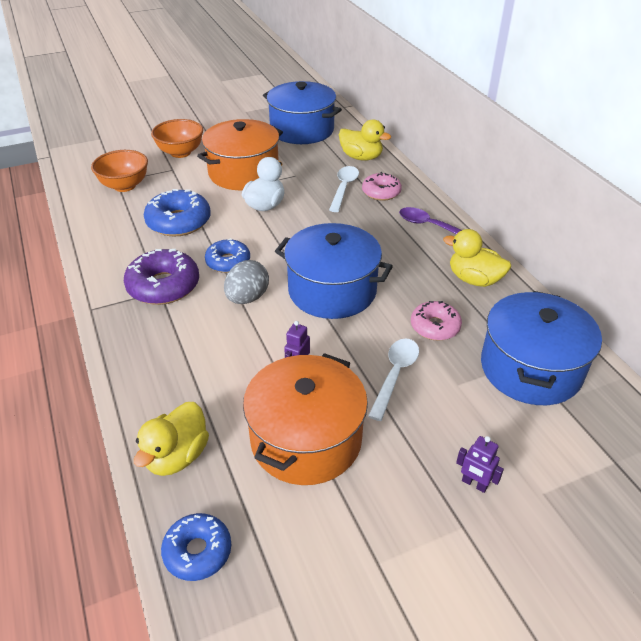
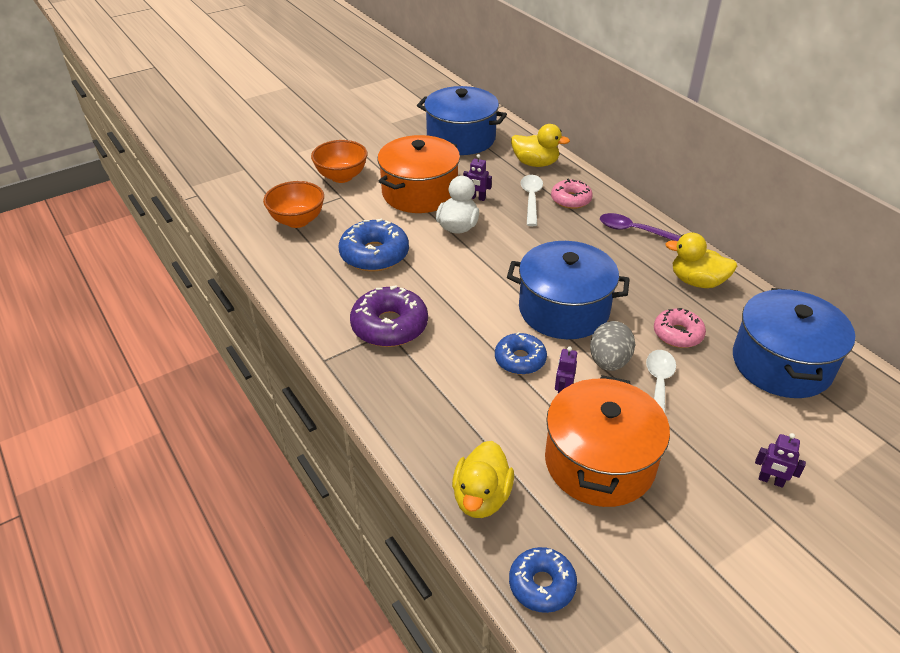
camera: 10 degrees left, 0 degrees up
(228, 262) = (445, 292): blue donut -> blue donut (520, 359)
(247, 298) = (482, 328): grey egg -> grey egg (609, 362)
(294, 182) = (477, 198): none -> purple robot

